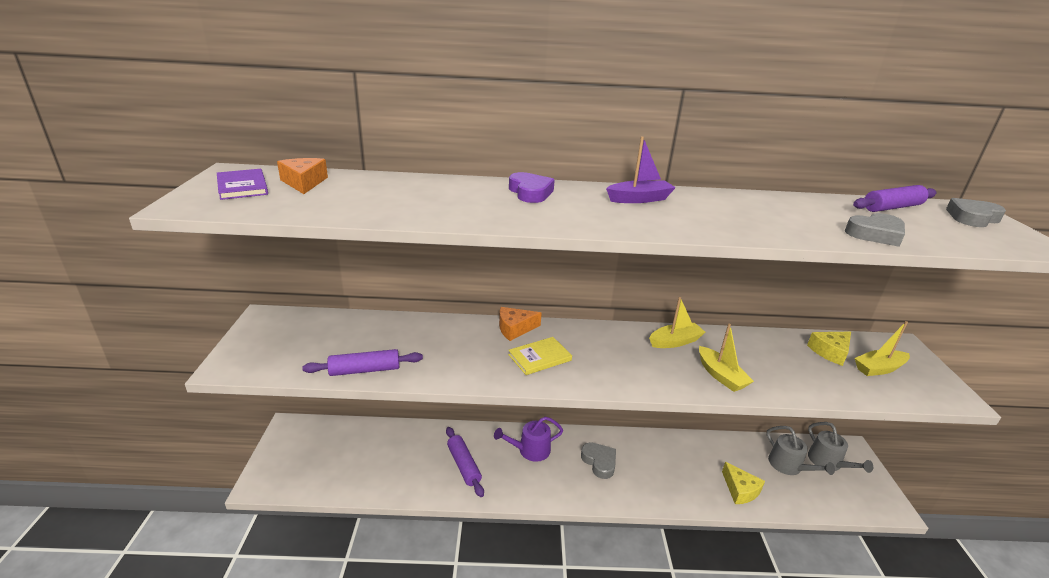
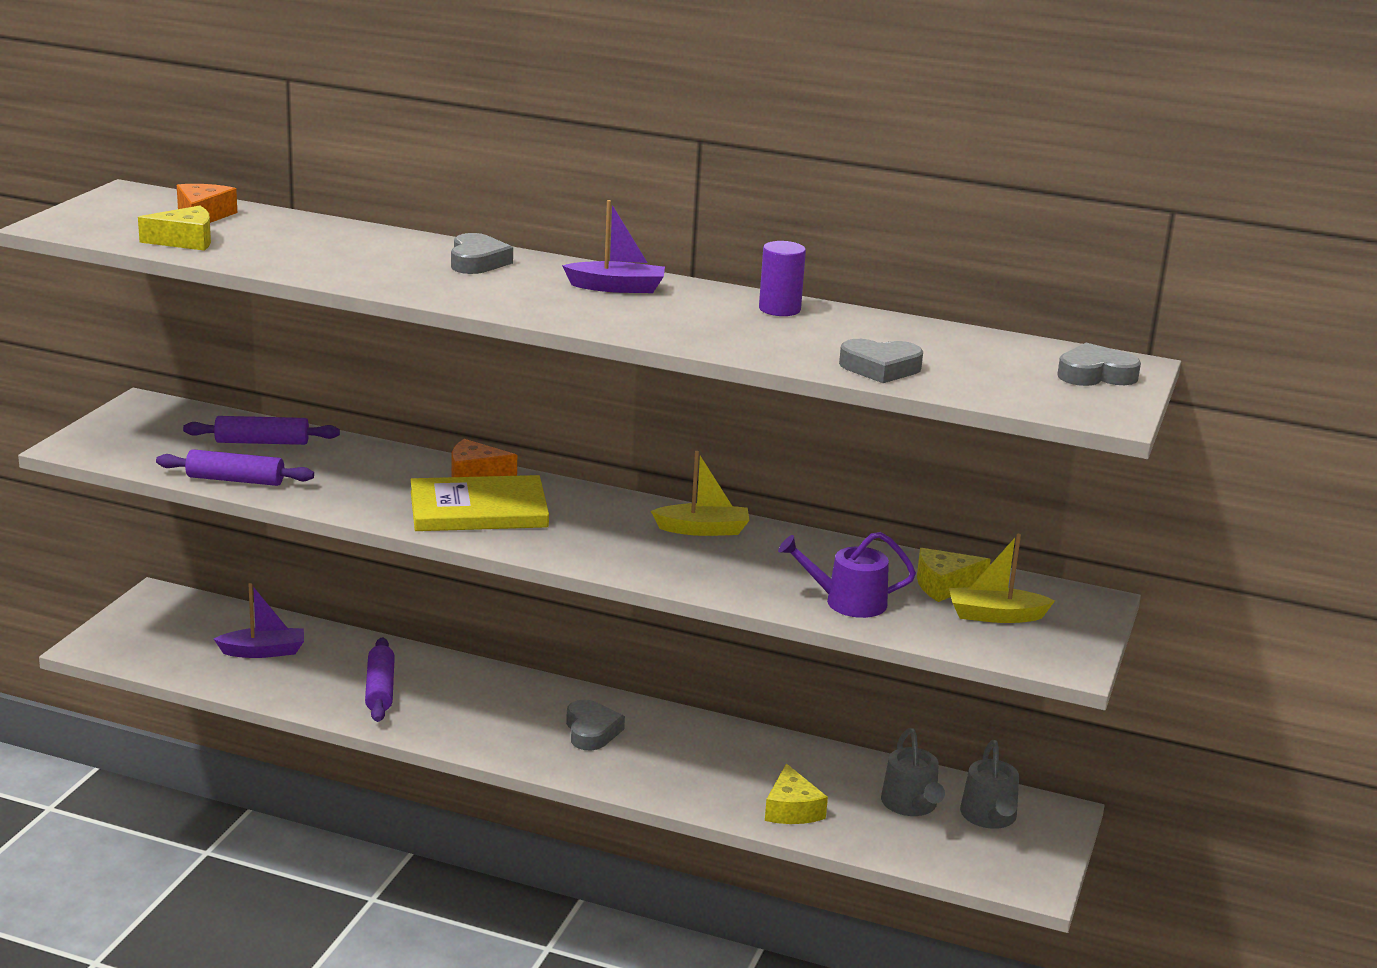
camera: 20 degrees right, 5 degrees down
(242, 186) = (129, 212): purple book -> none
(305, 205) = (185, 241): none -> yellow cheese
(377, 454) = (263, 651): none -> purple boat
(530, 192) = (477, 261): purple heart -> grey heart
(530, 450) = (494, 695): purple watering can -> purple watering can (848, 602)
(540, 357) = (478, 509): yellow book -> yellow book, size x1.65
(721, 376) = (722, 575): yellow boat -> none
(748, 200) = (779, 309): none -> purple cylinder
(892, 207) = (993, 346): purple rolling pin -> purple rolling pin (262, 442)

